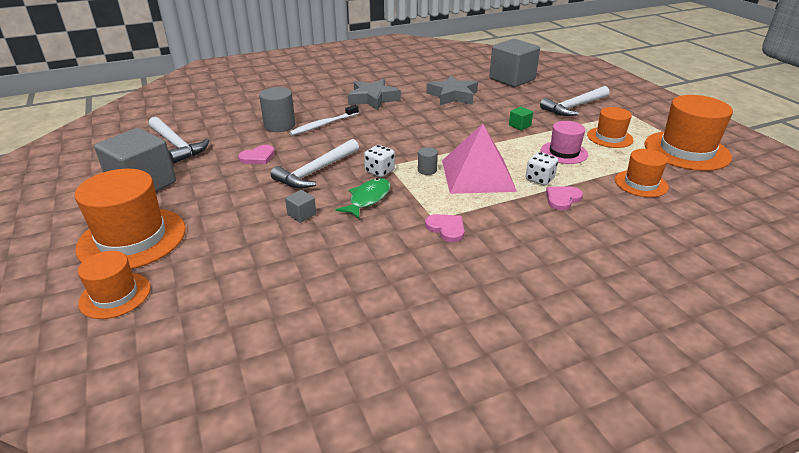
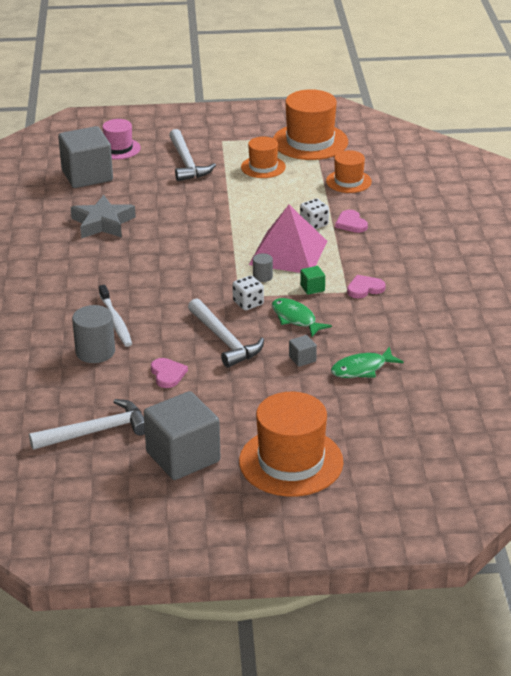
camera: 70 degrees left, 0 degrees up
(115, 295) = (377, 469): orange hat -> none
(295, 253) = (362, 369): none -> green fish
(373, 99) = (69, 276): grey star -> none
(519, 126) = (206, 204): green cube -> green cube (312, 288)
(564, 152) = (275, 198): pink hat -> pink hat (118, 149)

